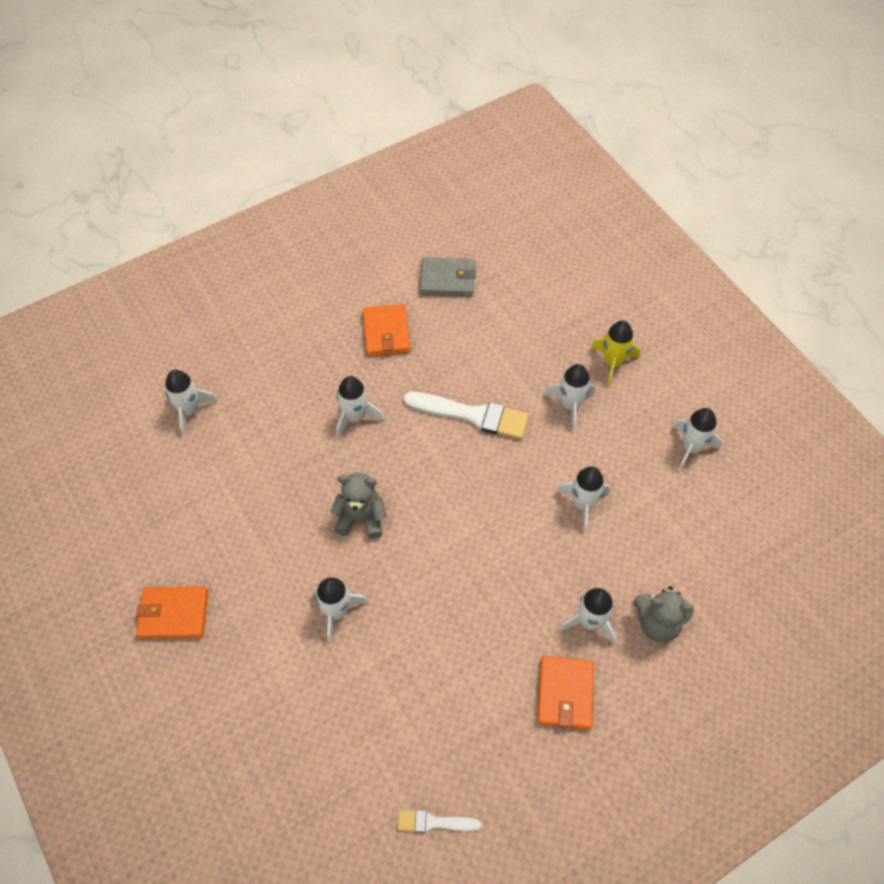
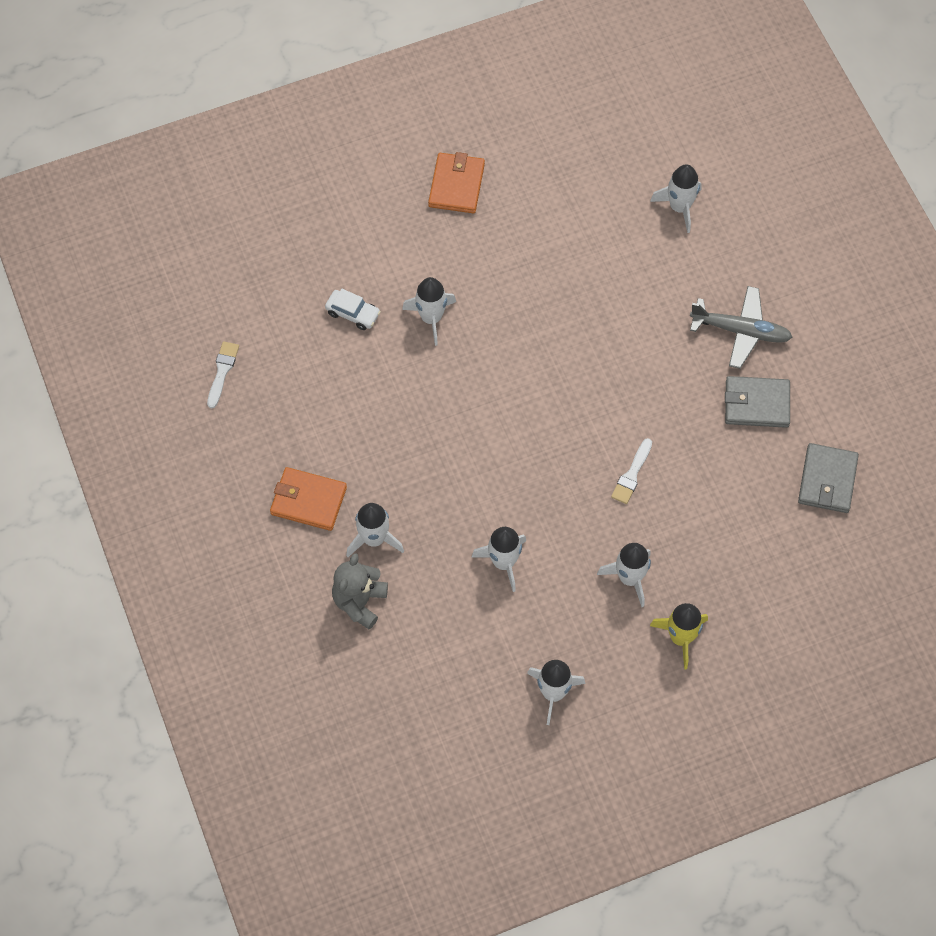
camera: 100 degrees right, 5 degrees up
(316, 351) = (740, 331): none -> grey plane
(341, 692) = (353, 313): none -> white car
(355, 417) = (648, 359): white rocket -> none
(361, 518) = (526, 350): grey teddy bear -> none
(386, 332) = (756, 404): orange wallet -> grey wallet
(473, 415) = (632, 474): white brush -> white brush, size x0.53

